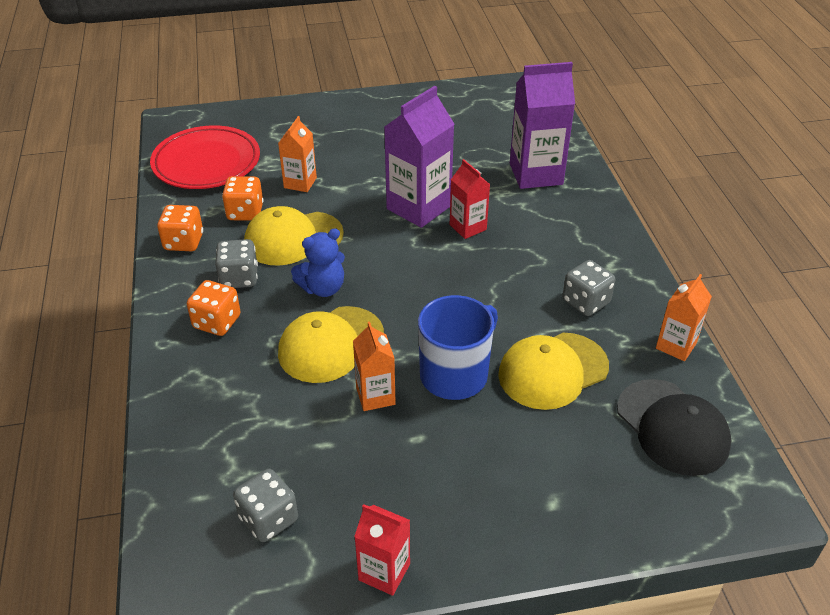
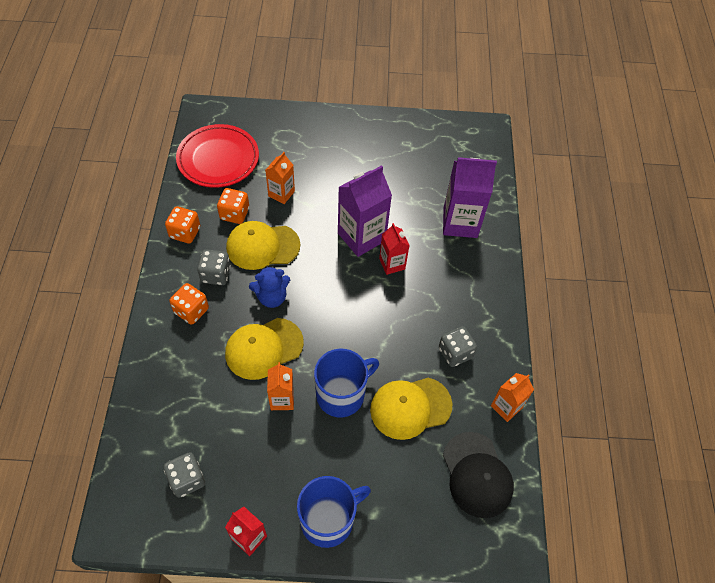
camera: 10 degrees right, 15 degrees up
(491, 523) = (328, 519): none -> blue mug

